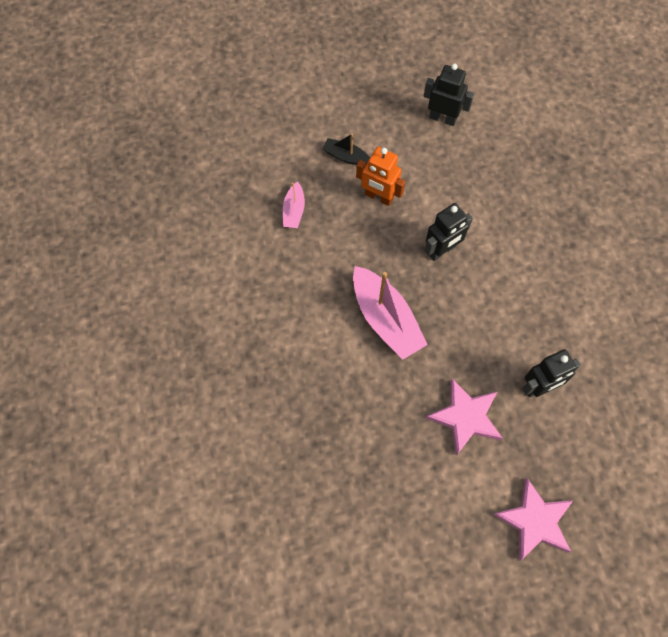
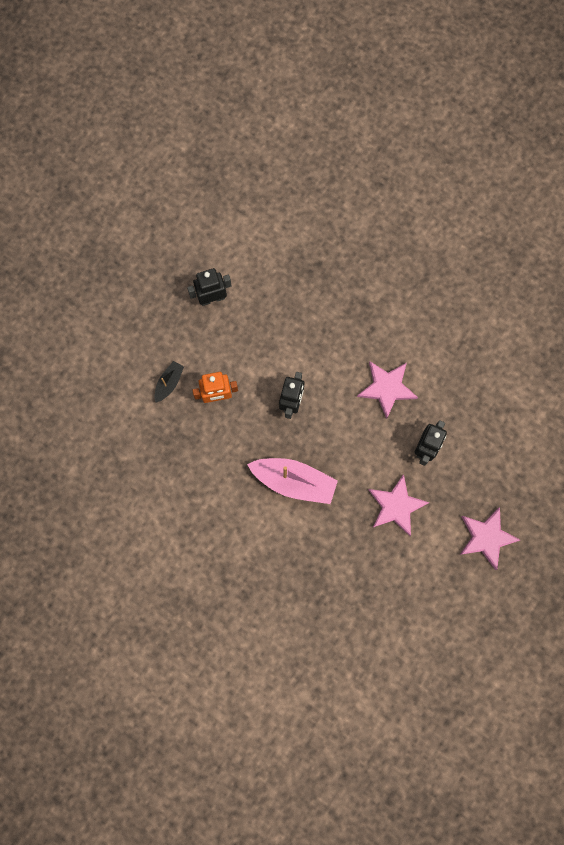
camera: 40 degrees left, 10 degrees up
(294, 211) = (168, 453): pink boat -> none
(346, 156) = (169, 383): black boat -> black boat turned 135 degrees clockwise
(544, 305) = (387, 388): none -> pink star

